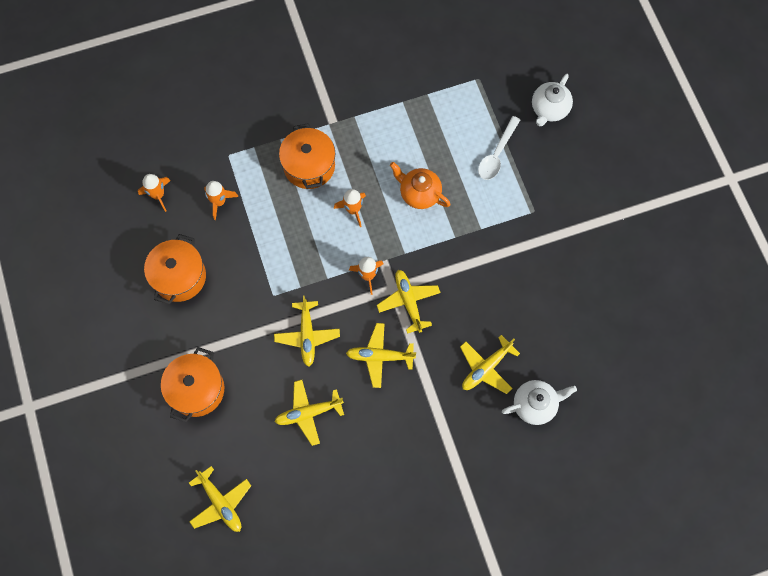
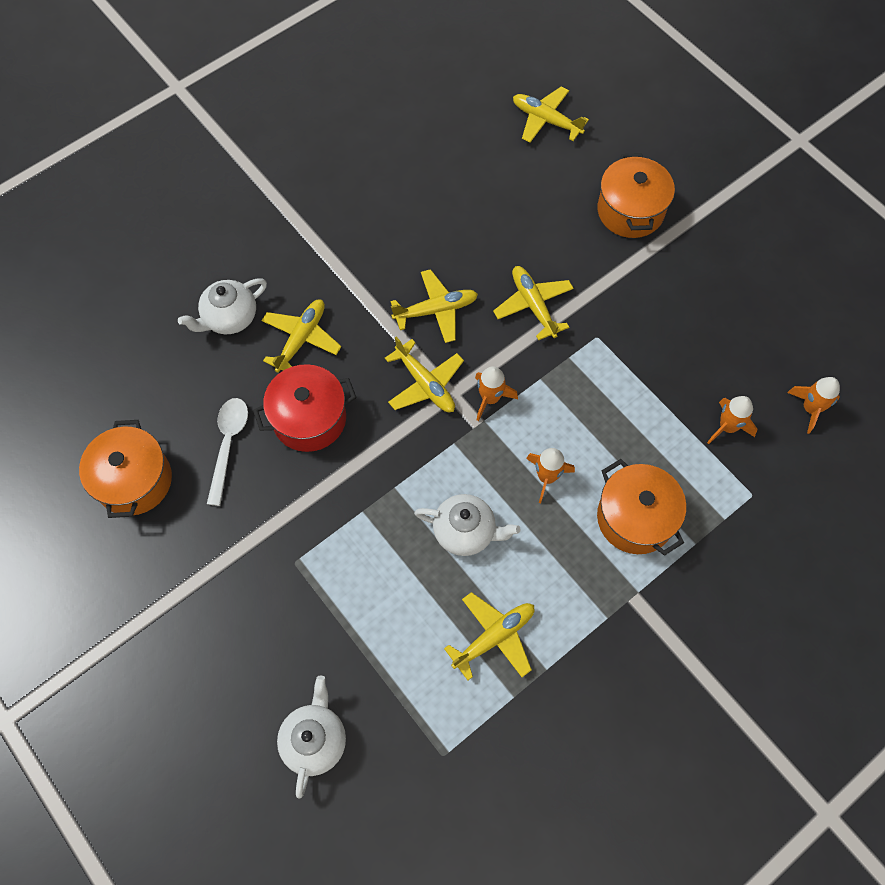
camera: 160 degrees right, 5 degrees down
(179, 277) = (722, 320): orange pot -> orange pot (134, 480)
(308, 413) = (493, 227): yellow plane -> yellow plane (494, 637)
(419, 193) = (465, 531): orange teapot -> white teapot
(497, 154) = (374, 632): white spoon -> white spoon (228, 445)
(497, 304) = (309, 419): none -> red pot

